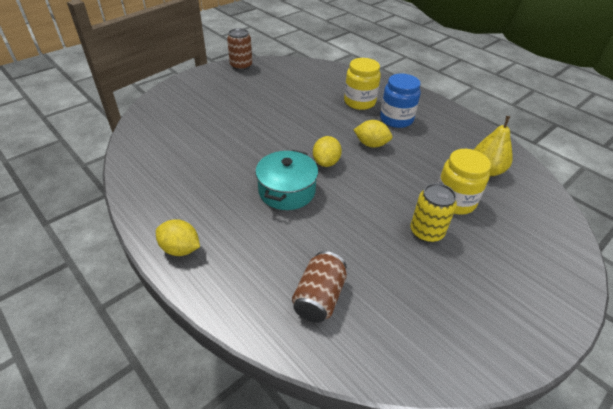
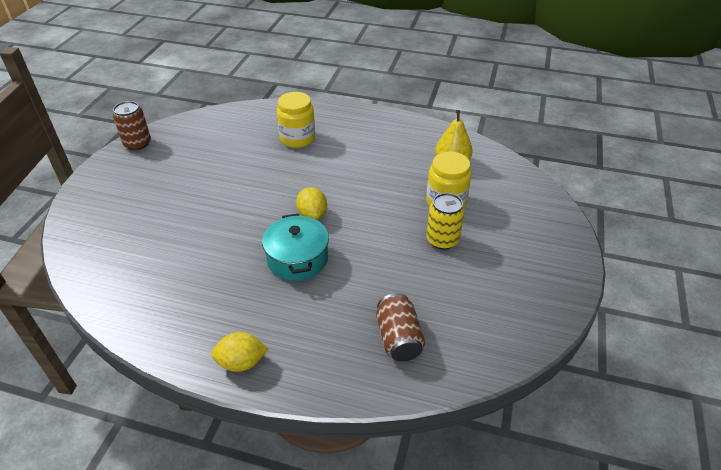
camera: 30 degrees left, 0 degrees up
(371, 144) = (340, 179): yellow lemon -> none
(396, 119) = (344, 144): blue jar -> none

